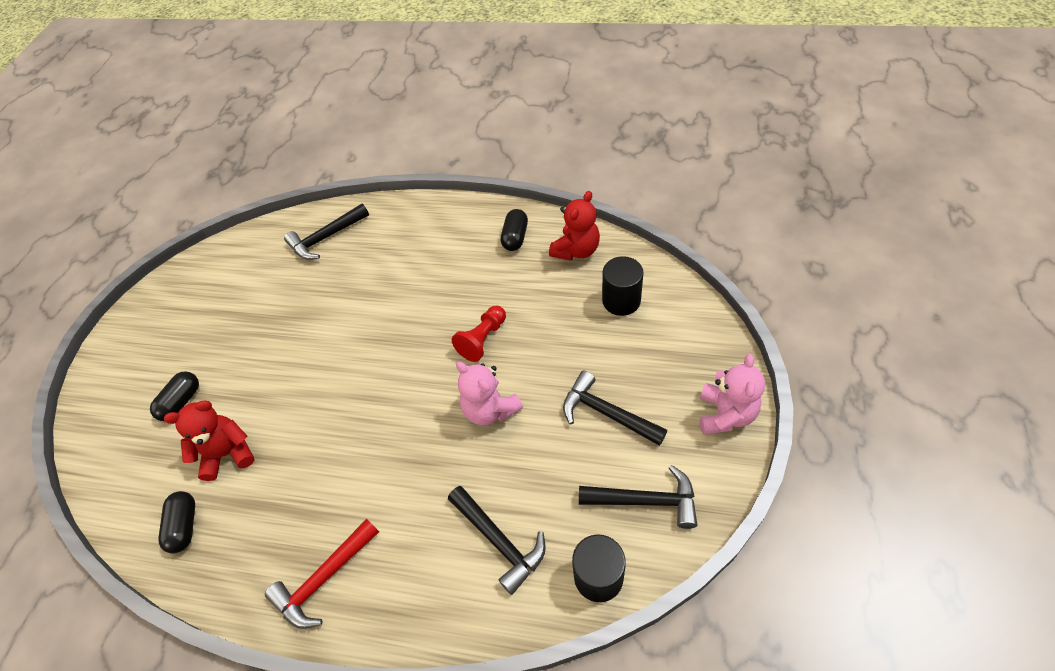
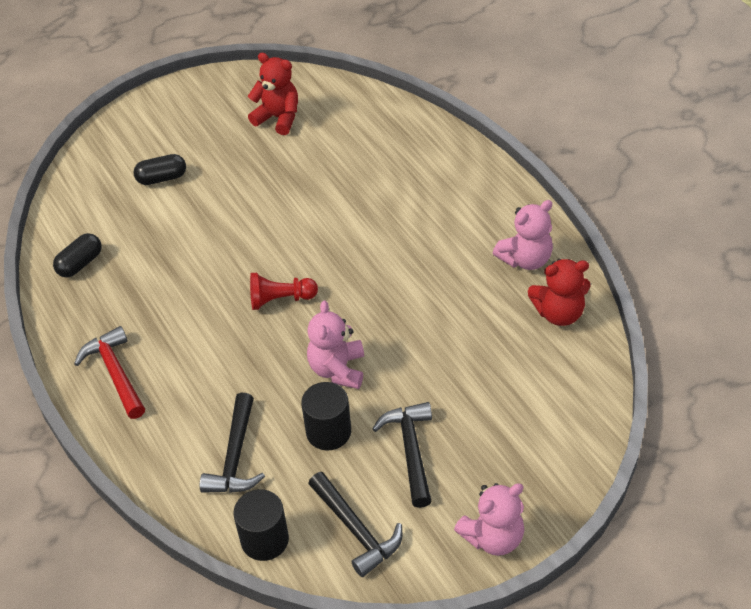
camera: 45 degrees right, 5 degrees down
(228, 453) = (150, 240): red teddy bear -> red teddy bear (278, 118)
(324, 579) = (115, 373): red hammer -> red hammer turned 60 degrees clockwise
(326, 238) = (386, 135): black hammer -> none
(483, 339) = (397, 316): red pawn -> red pawn (280, 299)
(515, 237) = (525, 259): black capsule -> pink teddy bear
(621, 300) = (537, 384): black cylinder -> black cylinder (328, 432)

